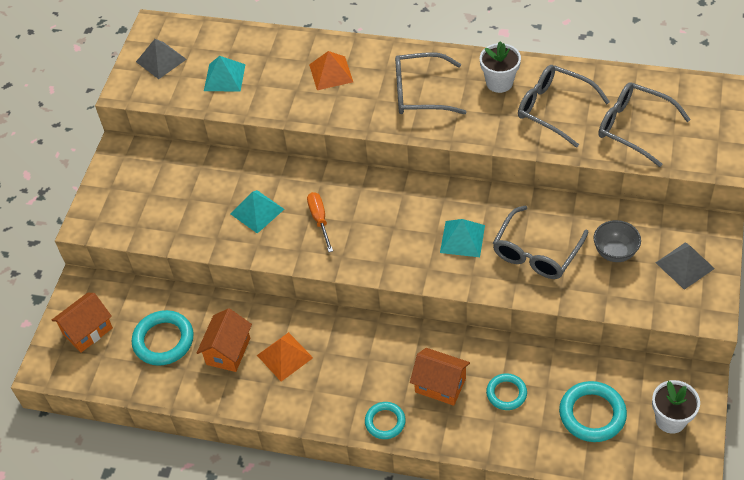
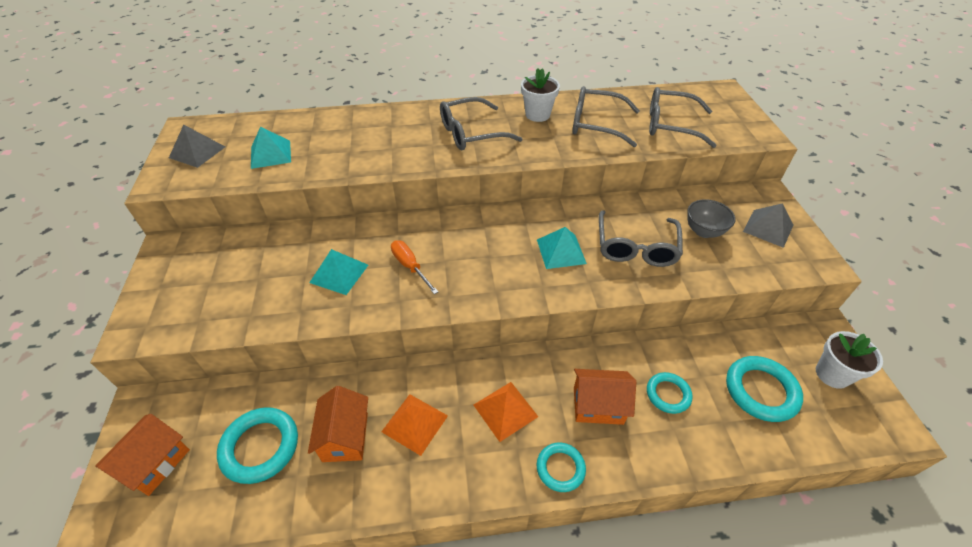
camera: 25 degrees left, 5 degrees down
(331, 73) = (379, 133): orange pyramid -> orange pyramid (505, 410)

